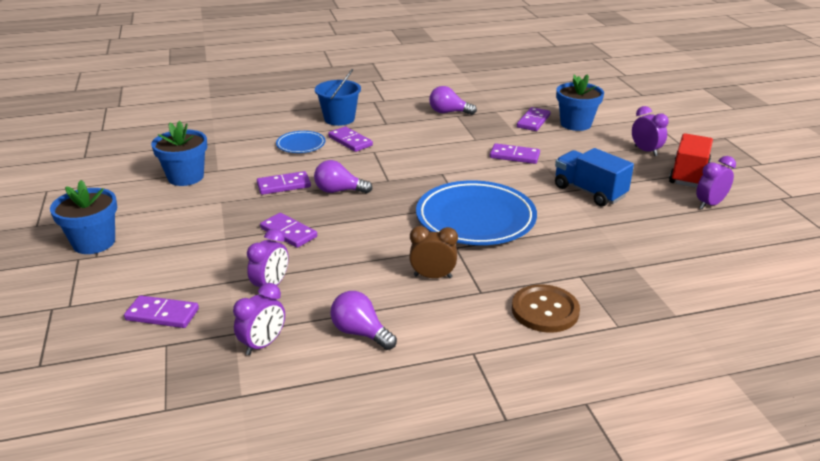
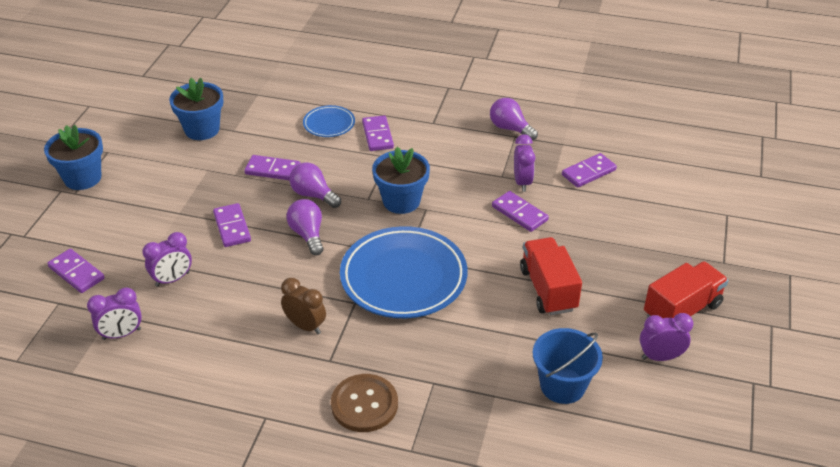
camera: 30 degrees right, 10 degrees up
(339, 119) = (393, 101): blue bucket -> blue bucket (562, 385)
(360, 333) = (199, 357): purple light bulb -> purple light bulb (308, 235)
(575, 124) = (632, 193): blue flower pot -> blue flower pot (401, 201)
(589, 192) = (548, 289): blue truck -> red truck
(645, 151) = (670, 259): purple clock -> purple clock (522, 182)

